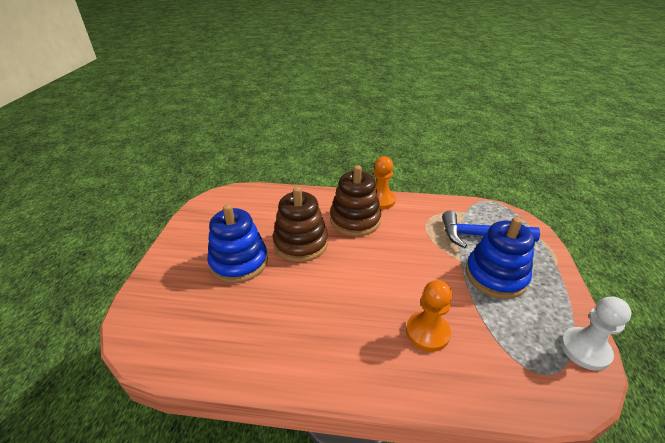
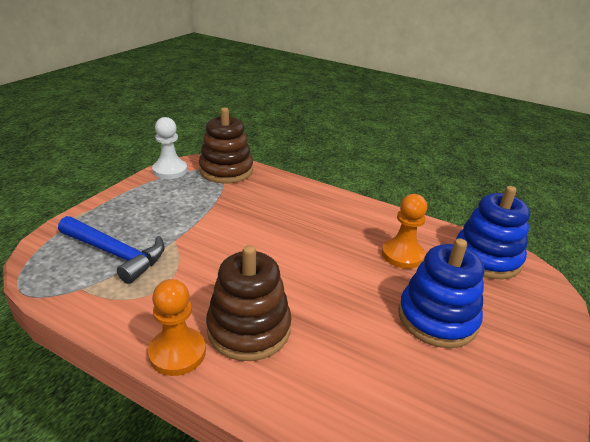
camera: 160 degrees left, 5 degrees down
(301, 243) = (347, 318): brown stacking toy -> brown stacking toy (226, 170)
(427, 332) = (269, 206): orange pawn -> orange pawn (402, 255)
(495, 276) = (161, 219): blue stacking toy -> blue stacking toy (486, 258)

